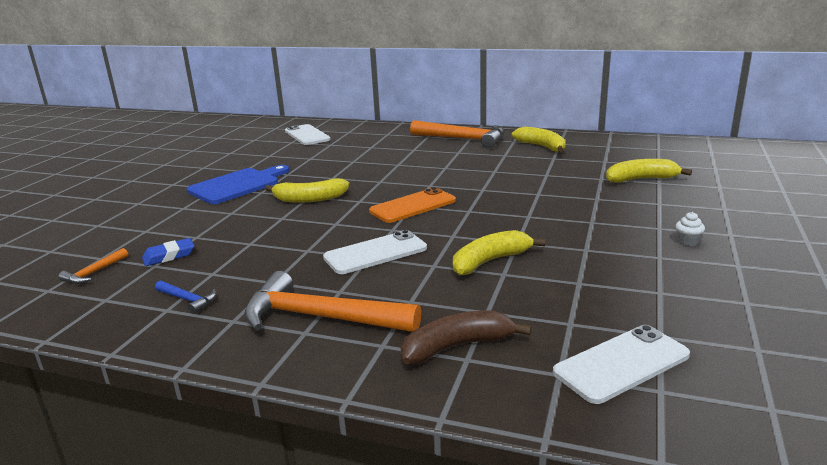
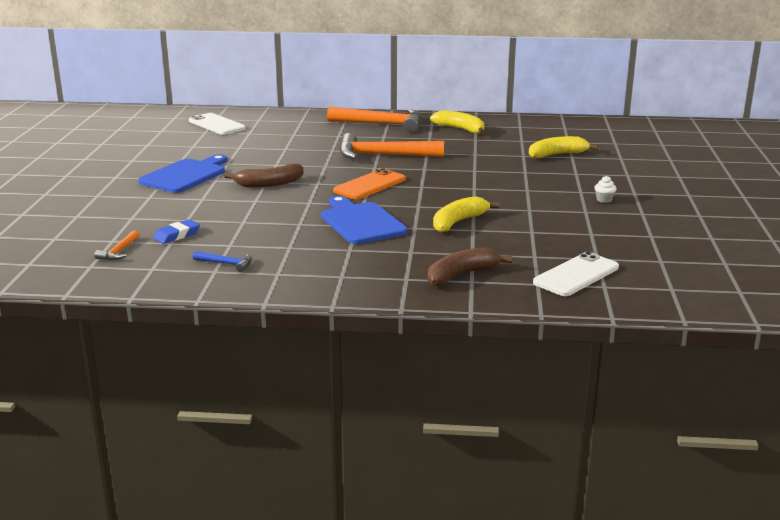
camera: 15 degrees left, 0 degrees up
(310, 199) = (269, 184): yellow banana -> brown banana
(320, 317) = (347, 266): orange hammer -> orange hammer (382, 155)
(375, 253) = (361, 222): white phone -> blue cutting board

